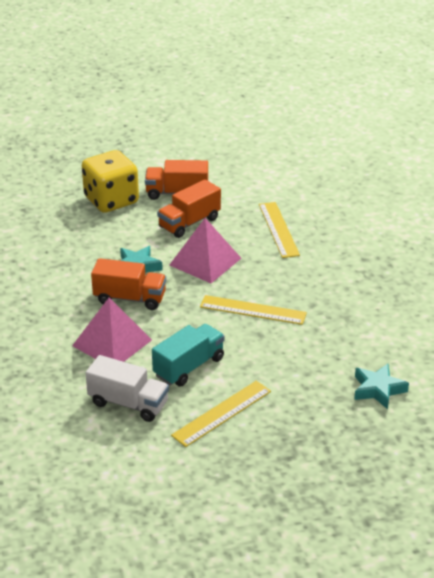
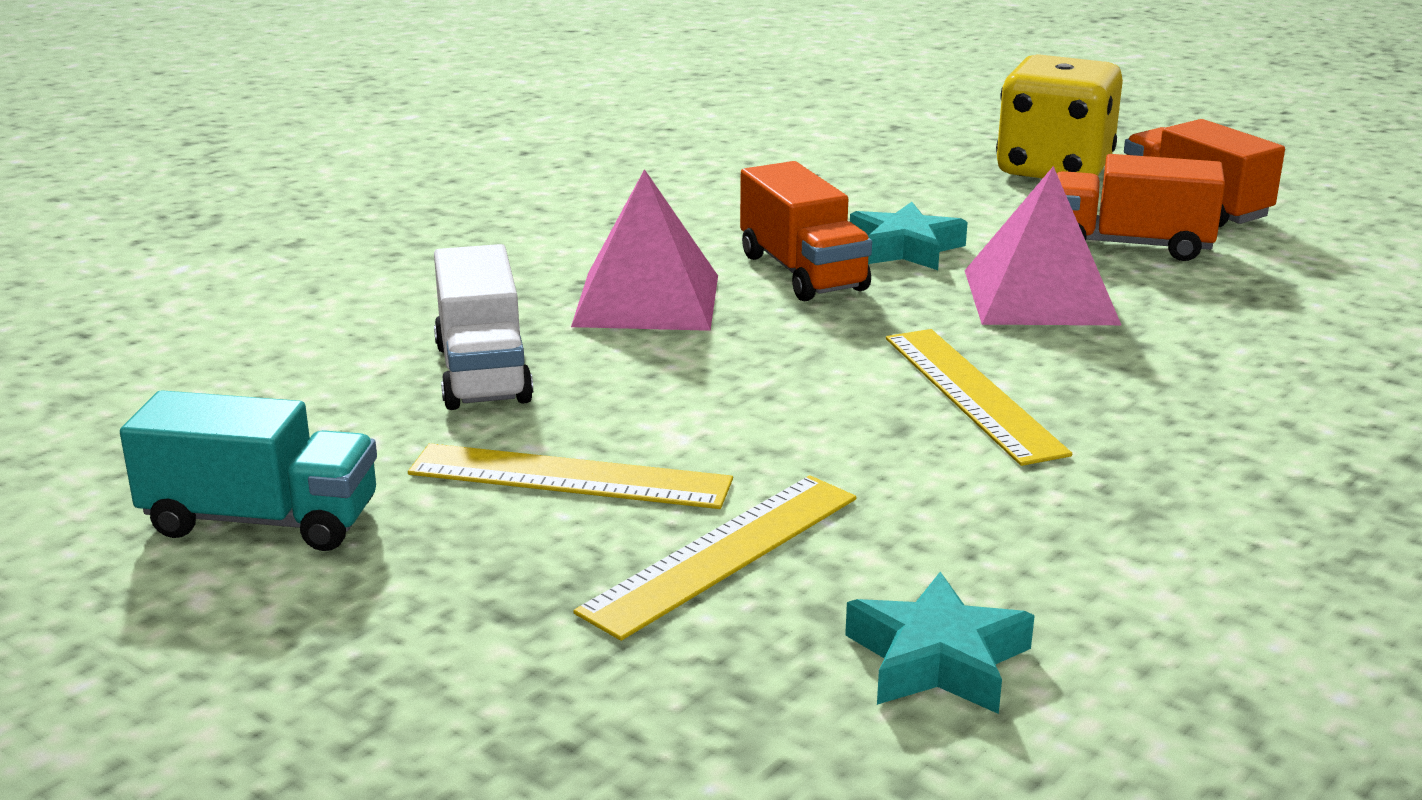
camera: 55 degrees right, 10 degrees down
(189, 367) = (677, 392): turquoise truck -> turquoise truck (261, 520)
(278, 229) = (1296, 329): yellow ruler -> yellow ruler (722, 553)

